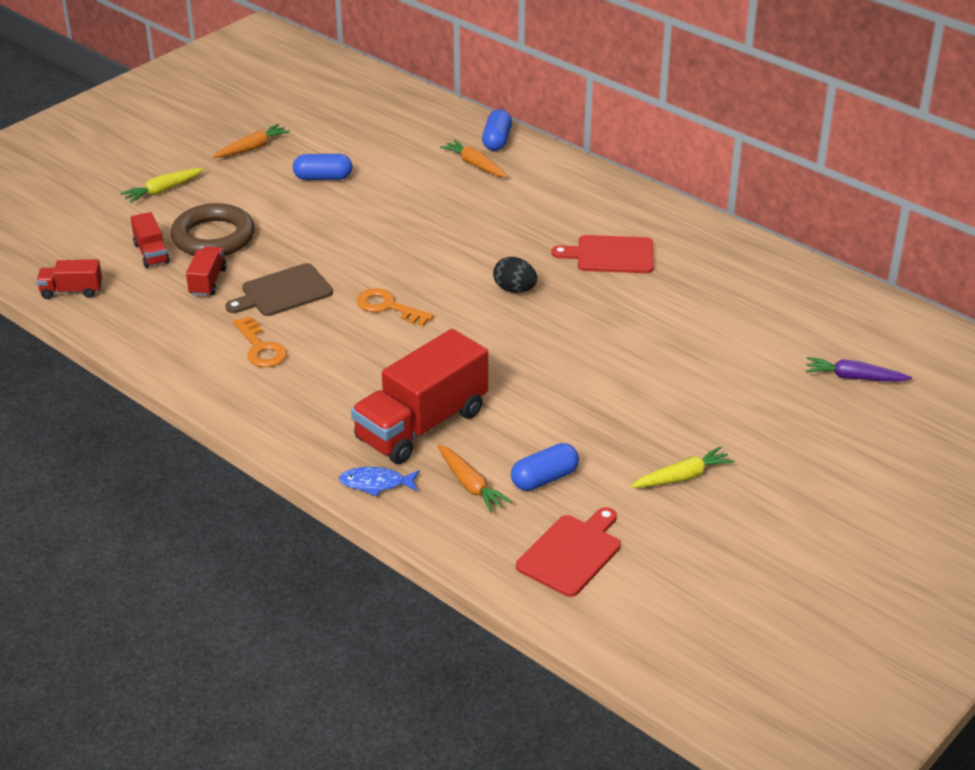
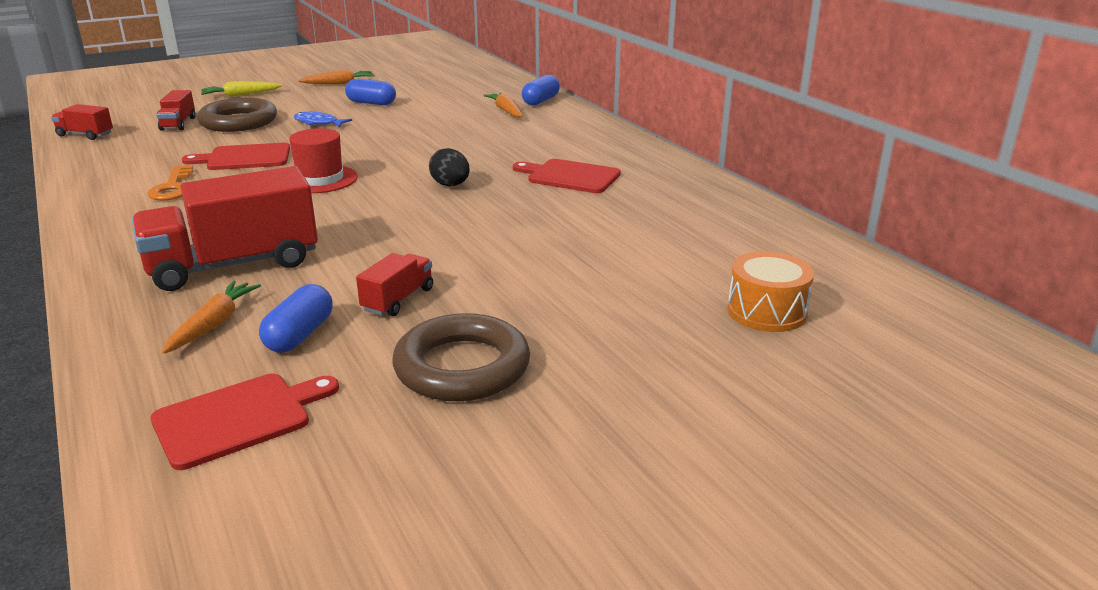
camera: 20 degrees right, 10 degrees down
(208, 282) = (195, 144): red truck -> red truck (398, 300)
(283, 292) = (245, 158): brown cutting board -> red cutting board
(376, 484) = (122, 303): blue fish -> blue fish (318, 123)
(388, 307) = (320, 179): orange key -> red hat
(470, 485) = (213, 324): orange carrot -> orange carrot turned 150 degrees counterclockwise
(544, 479) = (300, 335): blue capsule -> blue capsule turned 60 degrees counterclockwise
(682, 477) = (462, 367): yellow carrot -> brown ring
(854, 377) = (766, 311): purple carrot -> orange drum

